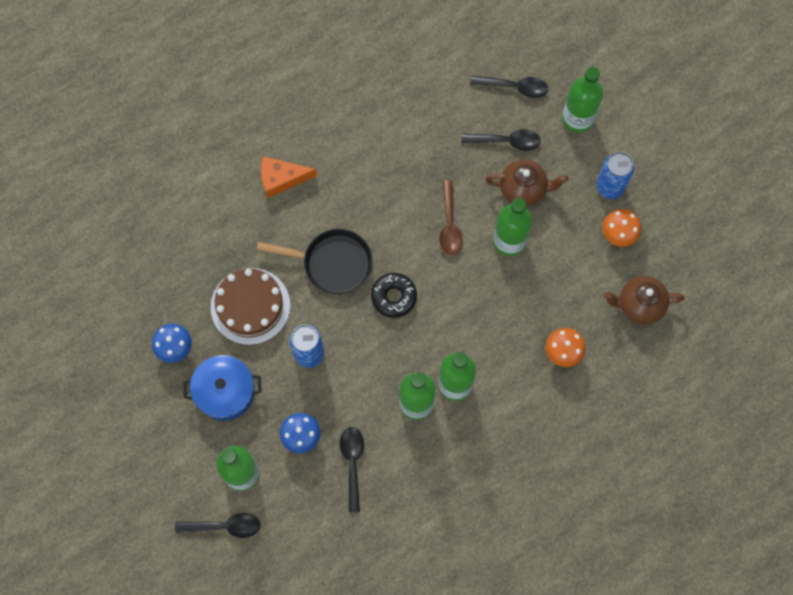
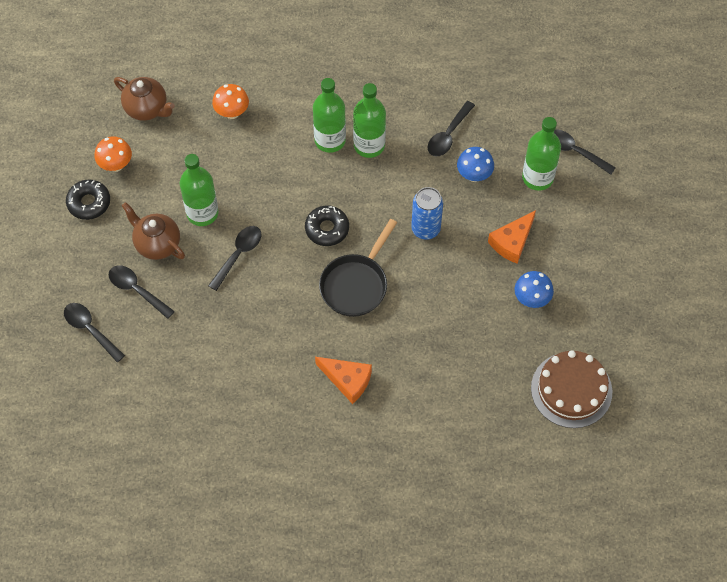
camera: 145 degrees left, 10 degrees down
(225, 392) = (512, 242): blue pot -> orange cheese
(250, 306) = (447, 293): brown cake -> brown cake (571, 390)
(332, 263) = (356, 284): black pan -> black pan turned 105 degrees counterclockwise
(449, 224) = (238, 255): brown spoon -> black spoon
(577, 118) = (63, 271): green bottle -> none
(610, 187) = (89, 203): blue can -> black donut

